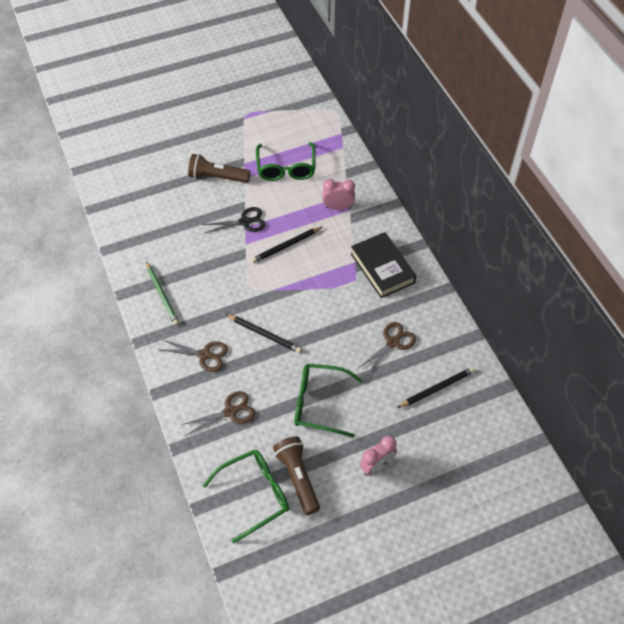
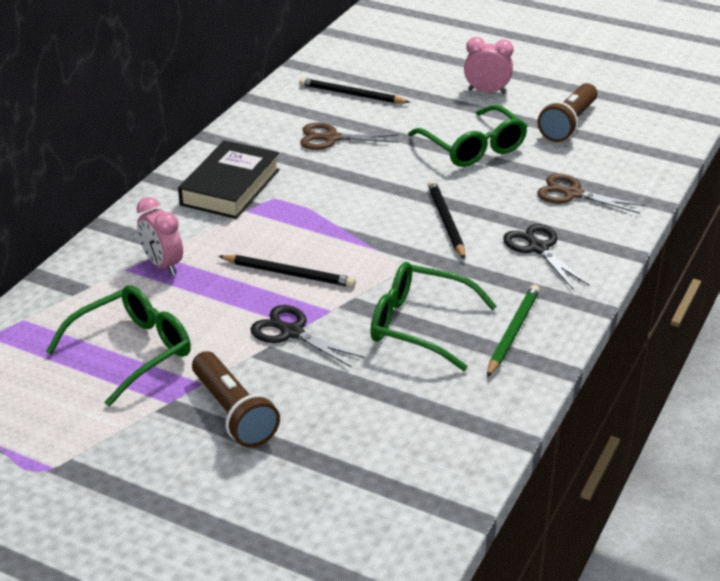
camera: 130 degrees left, 20 degrees down
(205, 355) = (538, 248): brown scissors -> black scissors
(255, 494) = (624, 138): green glasses -> green glasses (419, 325)

